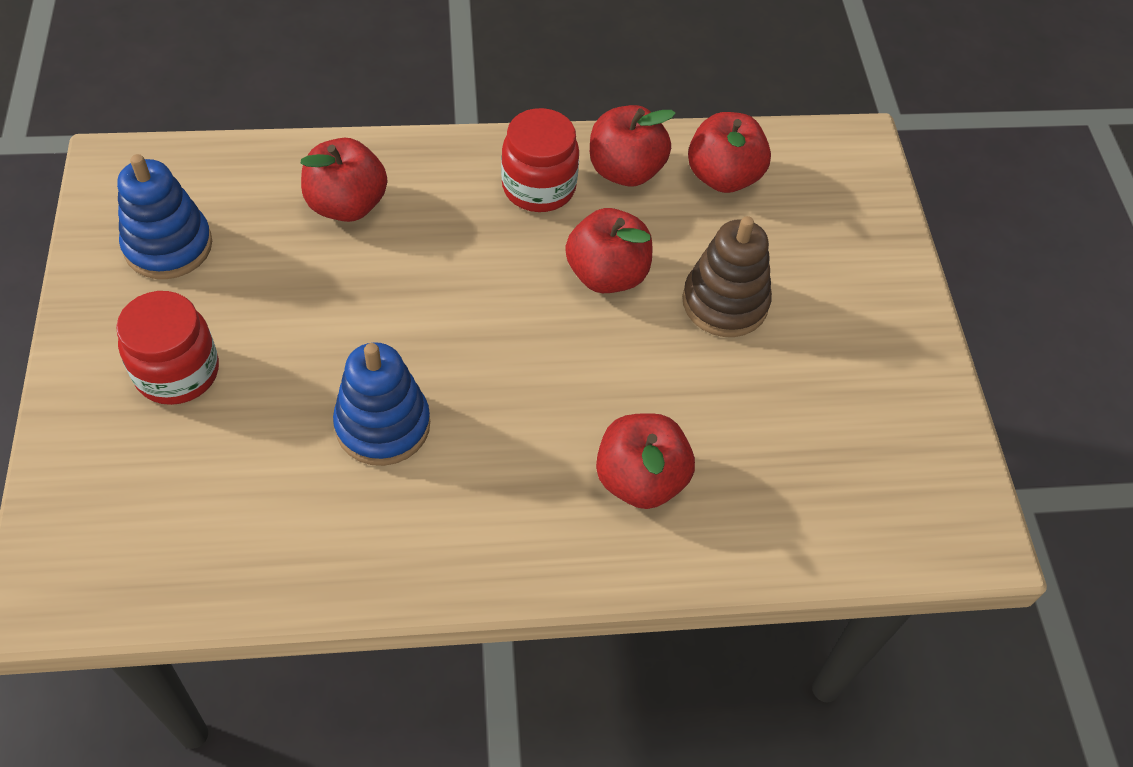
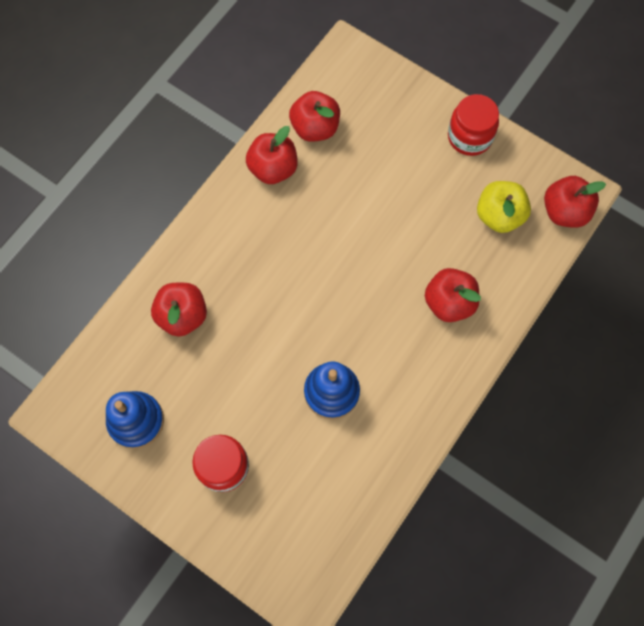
camera: 45 degrees left, 15 degrees up
(538, 187) = (249, 217): red jar -> red jar (469, 137)
(607, 275) = (328, 228): red apple -> red apple (564, 211)
(725, 302) = (387, 189): brown stacking toy -> none
(828, 455) = (499, 215): none -> yellow apple

